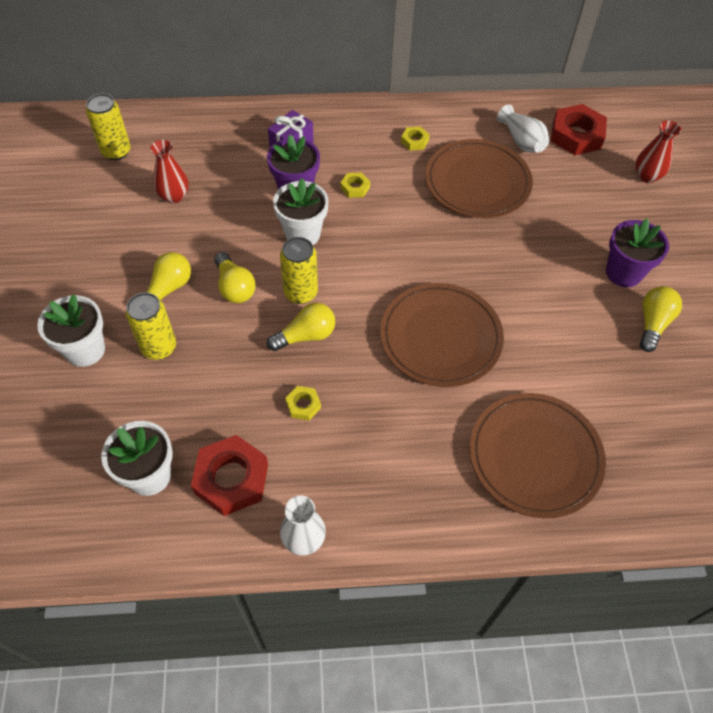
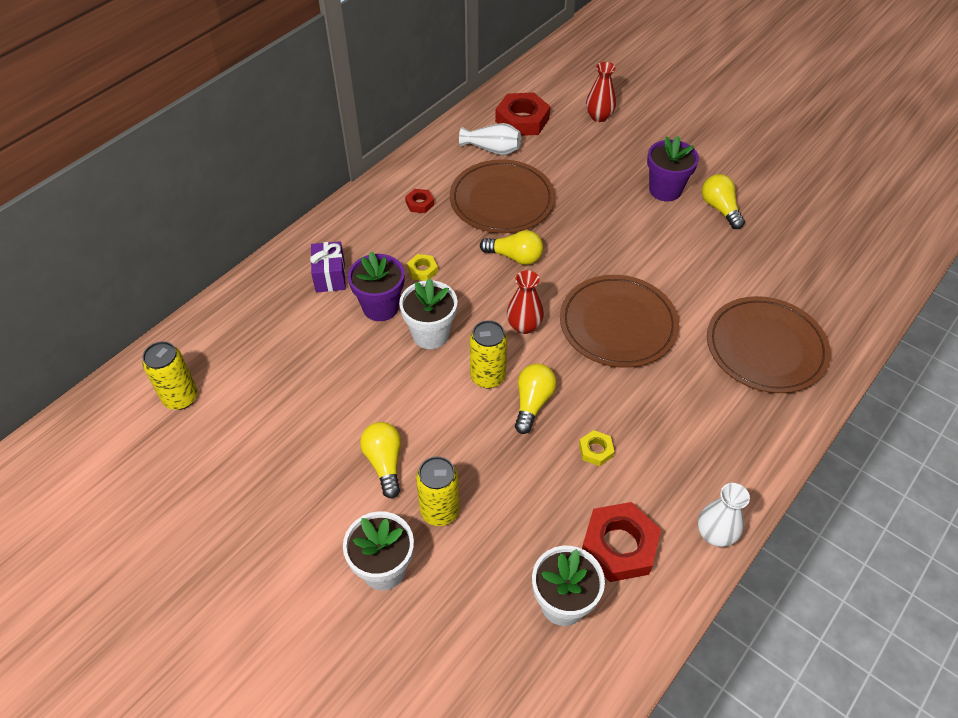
camera: 45 degrees left, 5 degrees down
(174, 196) = (287, 391): red vase -> red vase (524, 326)
(234, 287) = (434, 415): yellow light bulb -> yellow light bulb (515, 257)
(414, 141) = (419, 203): yellow nut -> red nut

